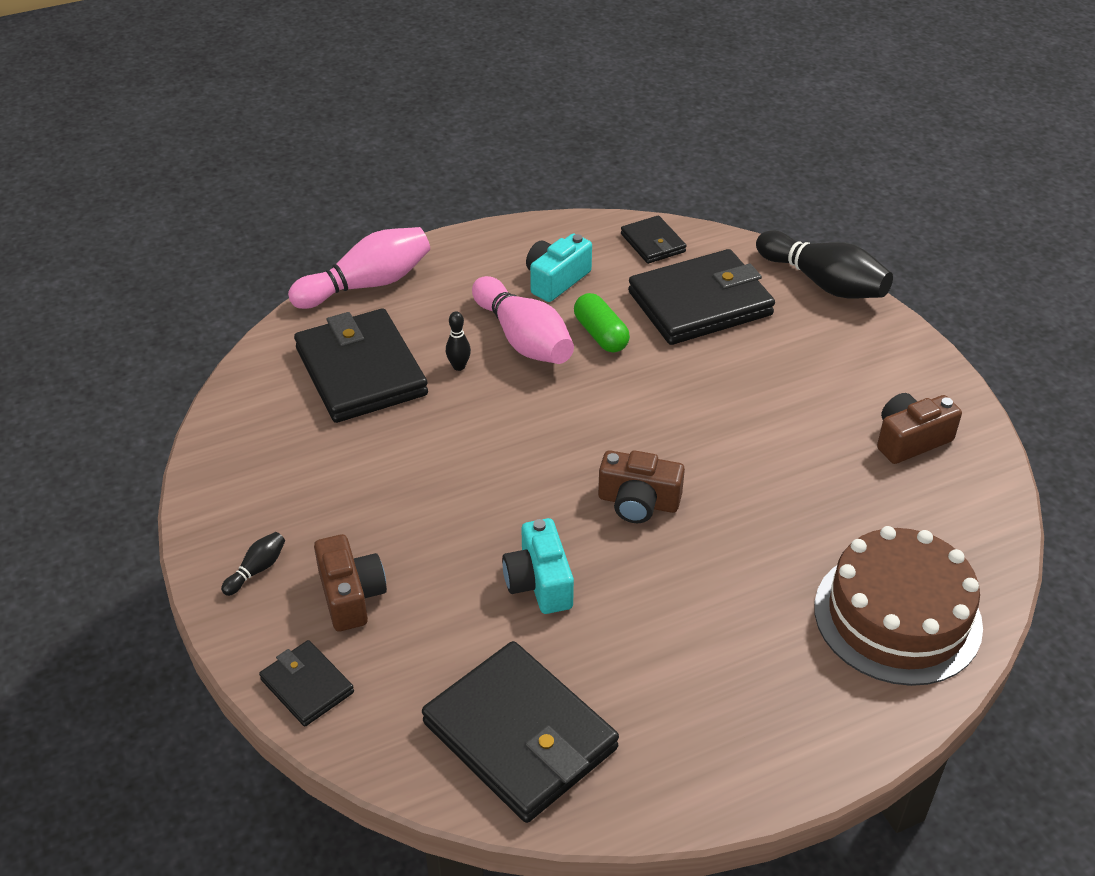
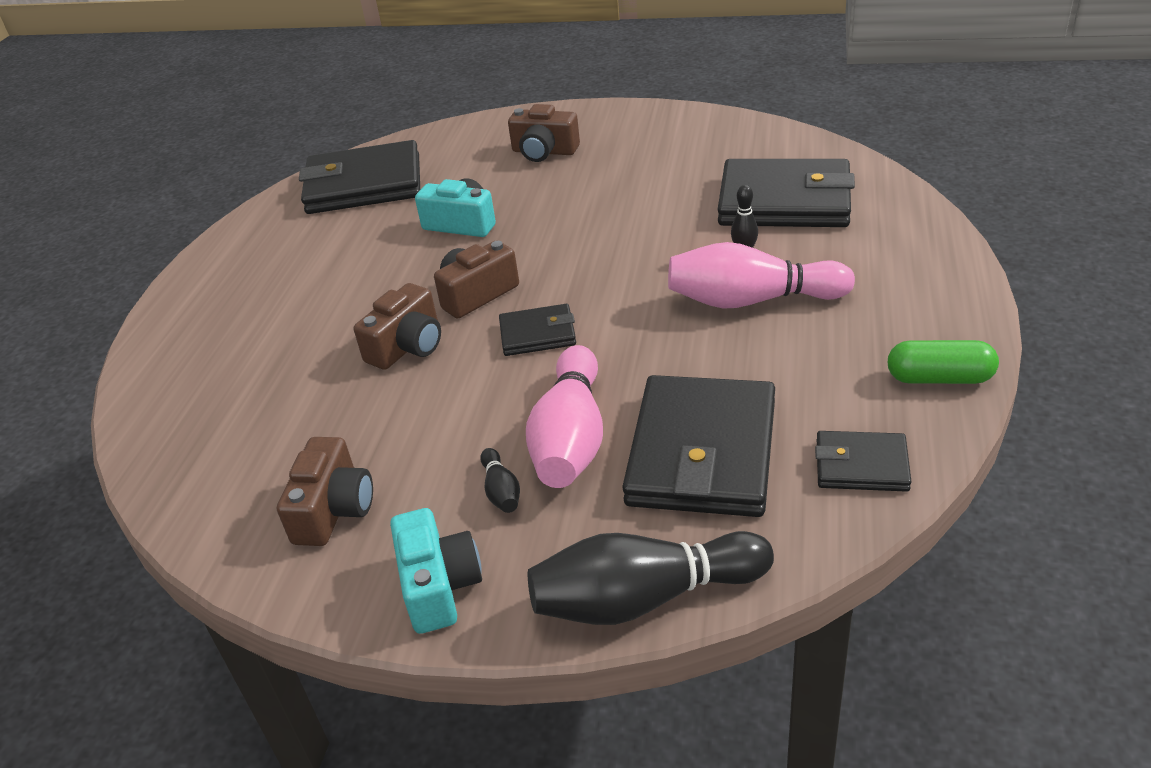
camera: 130 degrees right, 5 degrees down
(257, 570) = (607, 124): black bowling pin -> black bowling pin (501, 491)
(307, 686) = (494, 126): black wallet -> black wallet (537, 334)
(367, 285) = (923, 231): pink bowling pin -> pink bowling pin (571, 438)
(556, 280) = (839, 355): turquoise camera -> turquoise camera (439, 586)
(601, 334) = (713, 353): green capsule -> green capsule (939, 378)
(737, 506) = (407, 346): none -> brown camera
(897, 616) = (205, 382): brown cake -> none

